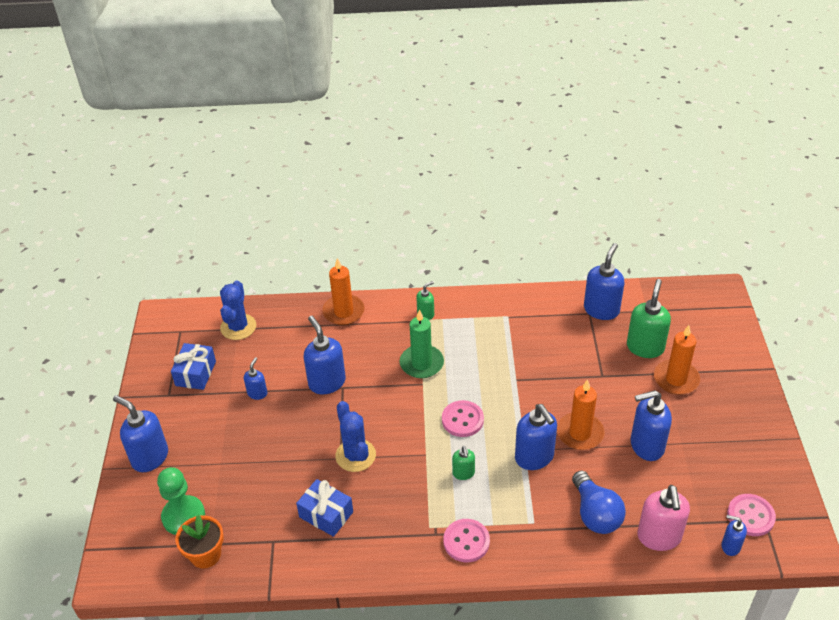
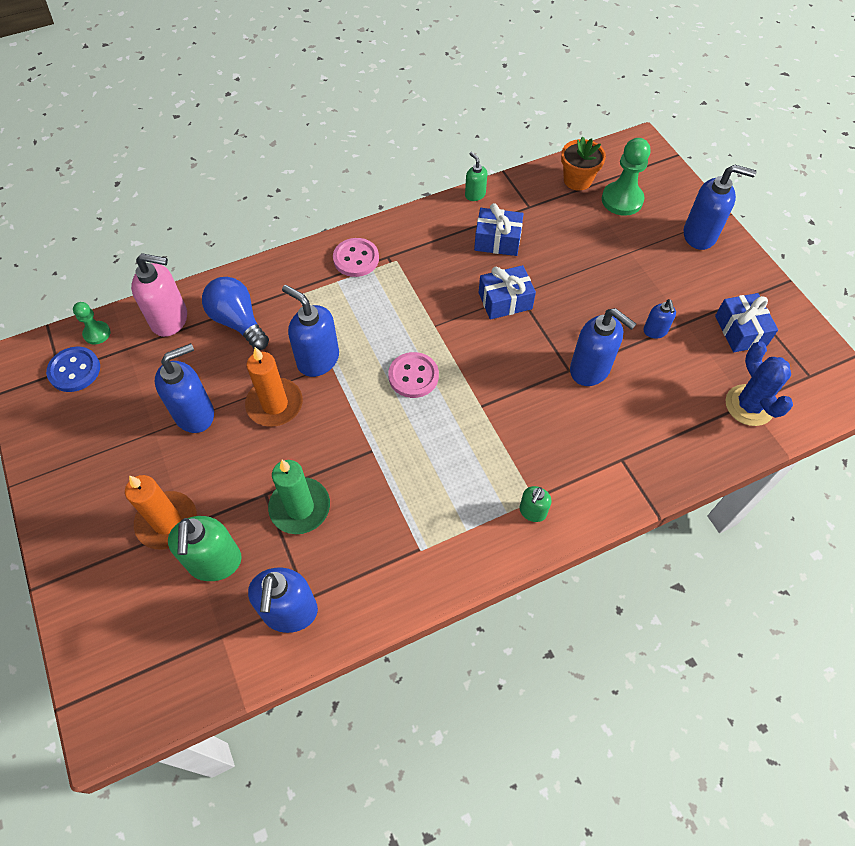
camera: 155 degrees right, 15 degrees up
(343, 312) = (640, 475): orange candle -> none
(355, 455) = (505, 301): blue cactus -> blue gift
(421, 363) = (496, 432): green candle -> green candle (300, 507)
(463, 473) = (386, 319): green soap dispenser -> green soap dispenser (475, 194)
(659, 537) = (170, 320): pink soap dispenser -> pink soap dispenser turned 120 degrees clockwise
(730, 546) = (97, 333): blue soap dispenser -> green pawn
(750, 516) = (74, 370): pink button -> blue button

